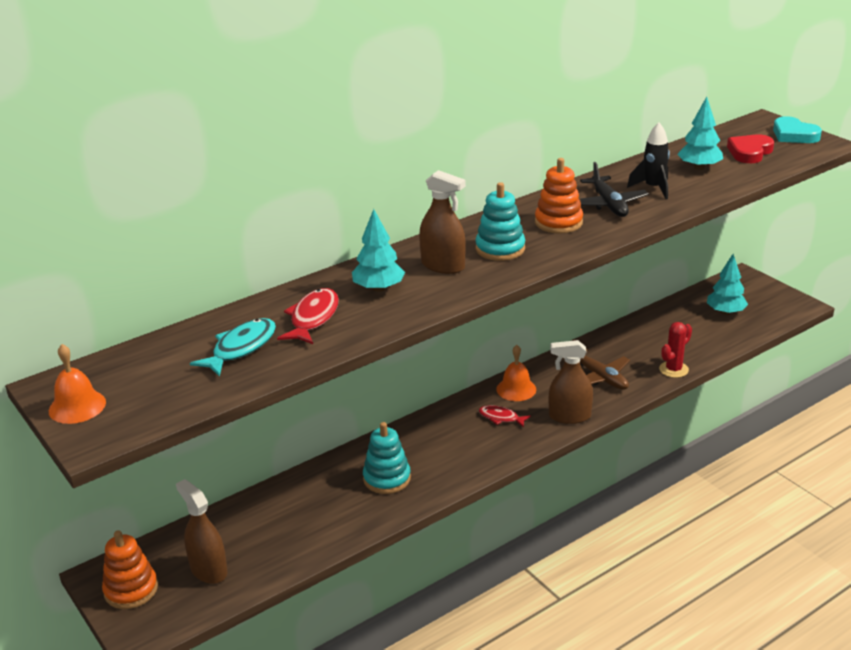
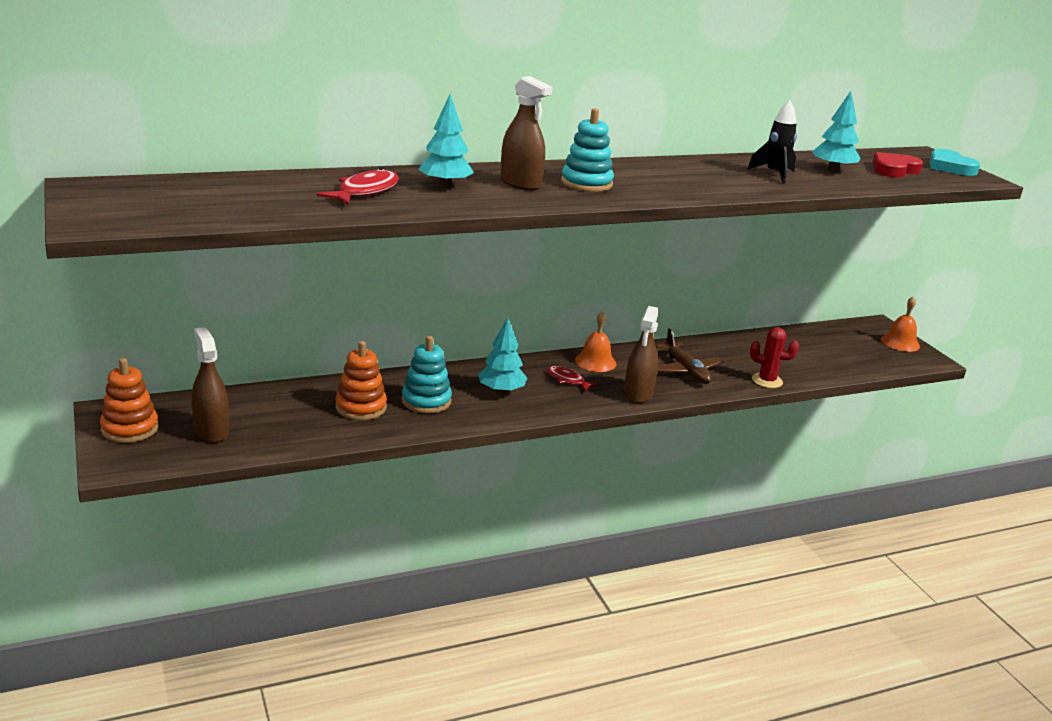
camera: 10 degrees right, 5 degrees down
(77, 406) = (94, 202): orange bell -> orange bell (900, 342)
(241, 348) = (280, 197): turquoise fish -> none
(558, 222) = (659, 178): orange stacking toy -> orange stacking toy (361, 407)
(569, 416) = (638, 394): brown spray bottle -> brown spray bottle turned 90 degrees counterclockwise
(608, 204) = (720, 176): black plane -> none
(673, 369) = (767, 381): red cactus -> red cactus turned 45 degrees clockwise
(725, 312) = (845, 348): turquoise tree -> turquoise tree (501, 391)

